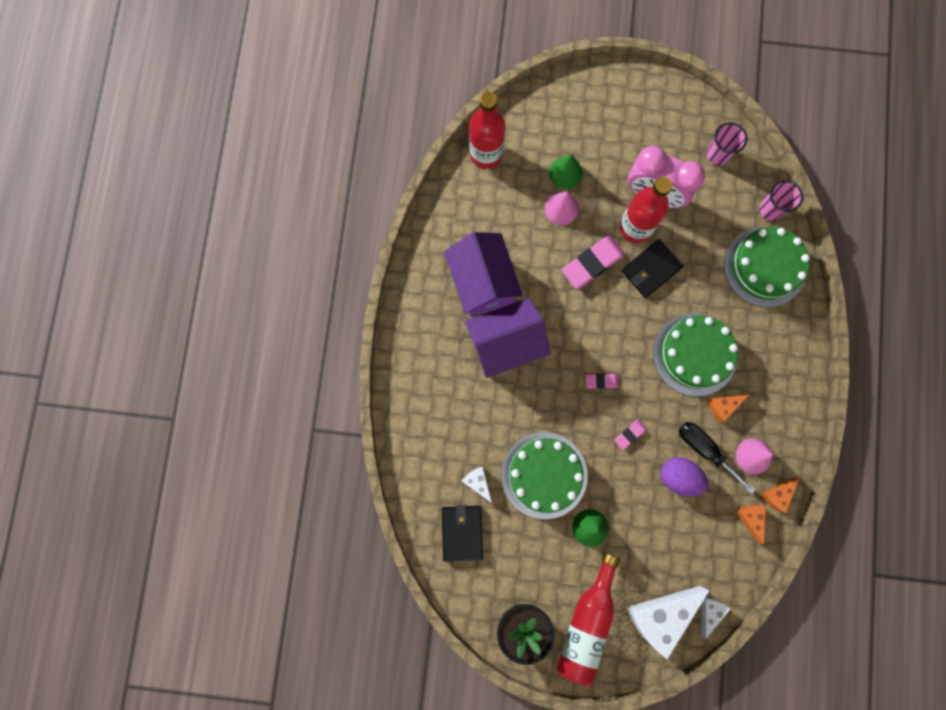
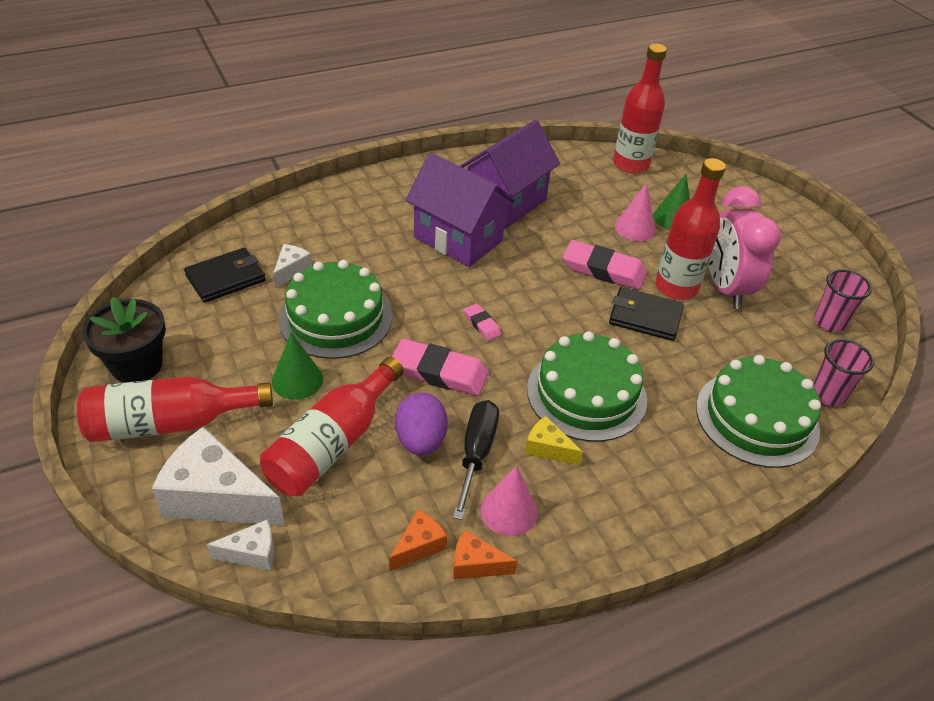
camera: 55 degrees right, 35 degrees down
(630, 434) = (439, 372): pink eraser -> pink eraser, size x1.98
(654, 530) = (333, 443): none -> red bottle
(723, 406) = (547, 449): orange cheese -> yellow cheese

